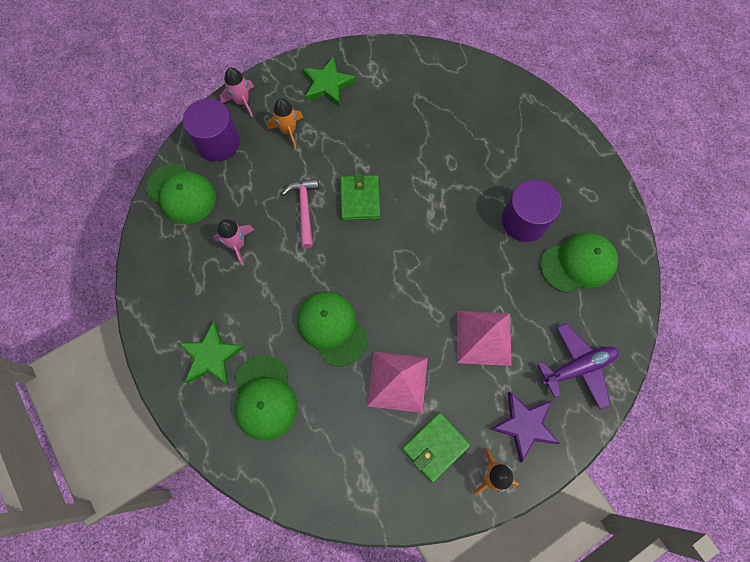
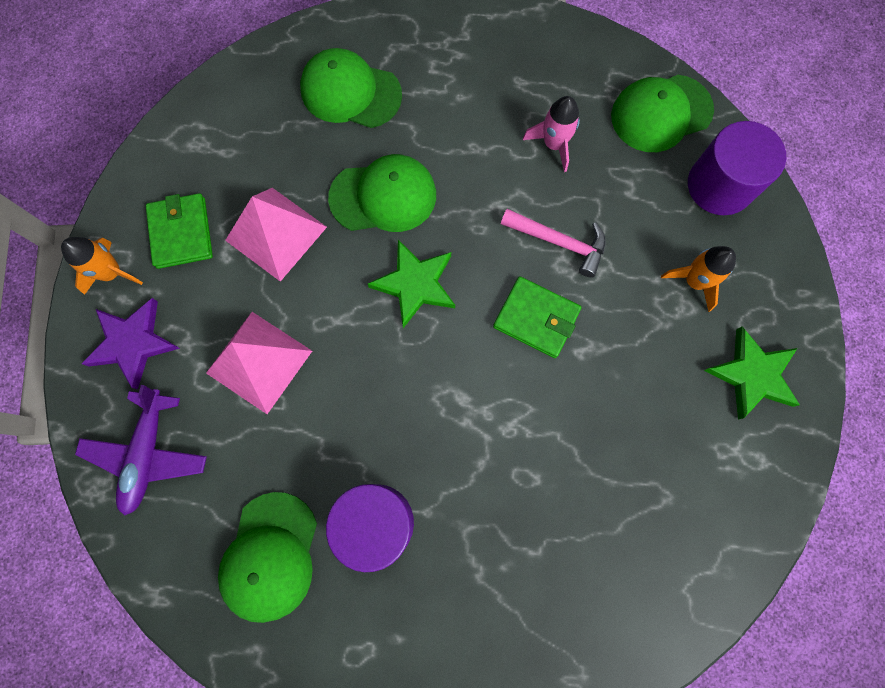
camera: 120 degrees right, 5 degrees up
(211, 356) = (430, 62): green star -> green star (415, 284)
(242, 101) = (775, 244): pink rocket -> none

